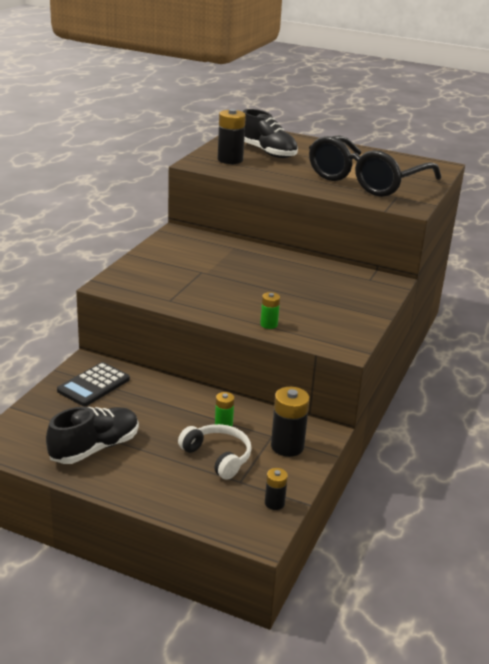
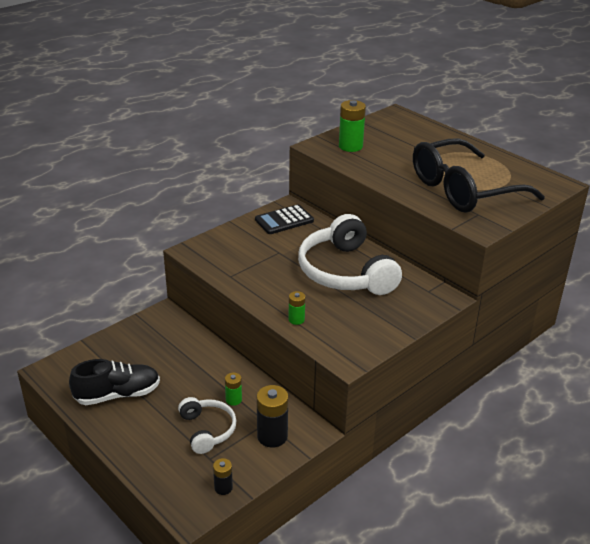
camera: 25 degrees right, 5 degrees up
(93, 385) = (155, 335): black calculator -> black calculator (284, 220)
(230, 160) = (350, 146): black battery -> green battery
(267, 152) = (393, 142): black shoe -> none
(281, 277) = (345, 272): none -> white headphones

